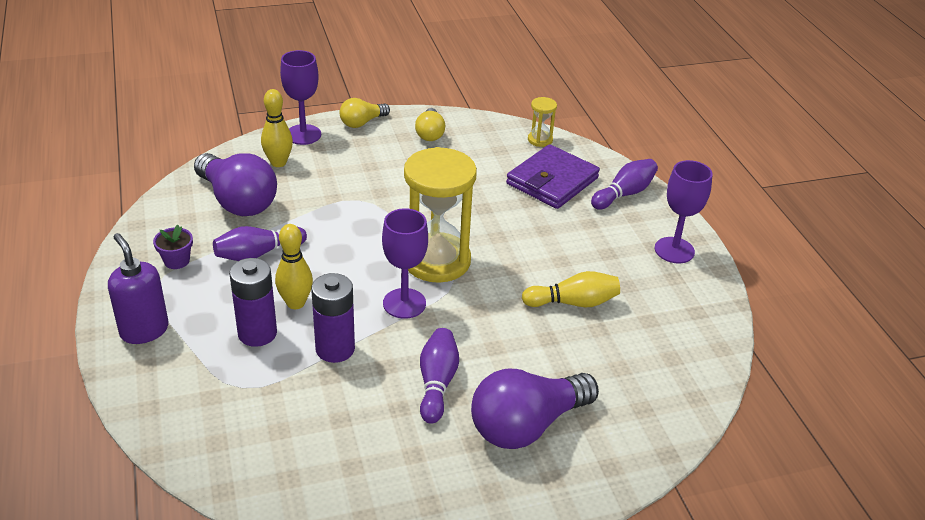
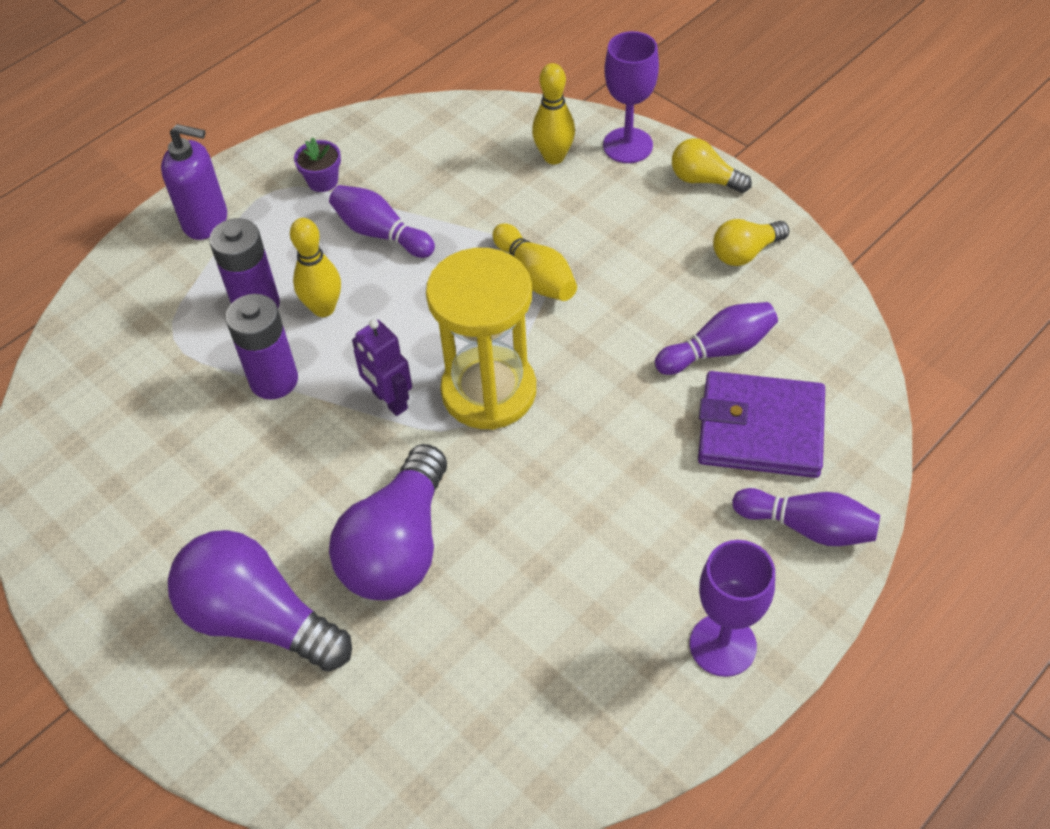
camera: 65 degrees right, 15 degrees up
(144, 330) = (206, 221): purple soap dispenser -> purple soap dispenser turned 75 degrees clockwise
(237, 201) = (456, 166): purple light bulb -> purple light bulb (398, 546)
(404, 303) = (389, 400): purple goblet -> purple robot
(437, 383) = (276, 498): purple bowling pin -> purple bowling pin (718, 350)
(540, 140) = (847, 371): yellow hourglass -> none
(573, 302) = (513, 569): yellow bowling pin -> yellow bowling pin (536, 276)

